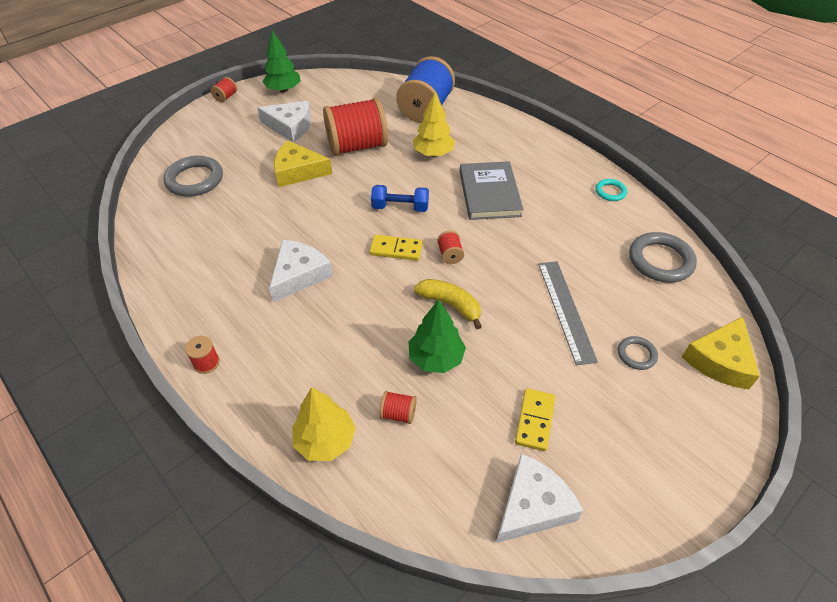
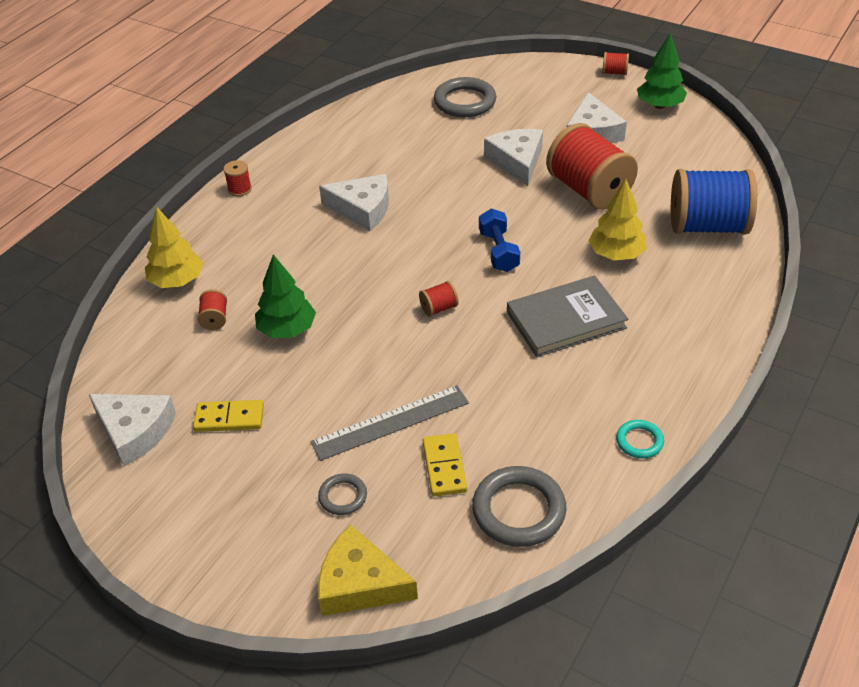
camera: 75 degrees right, 5 degrees down
(298, 171) = (517, 161): yellow cheese -> white cheese
(396, 249) = (428, 265): yellow domino -> yellow domino (444, 467)
(450, 305) = (363, 325): yellow banana -> none

